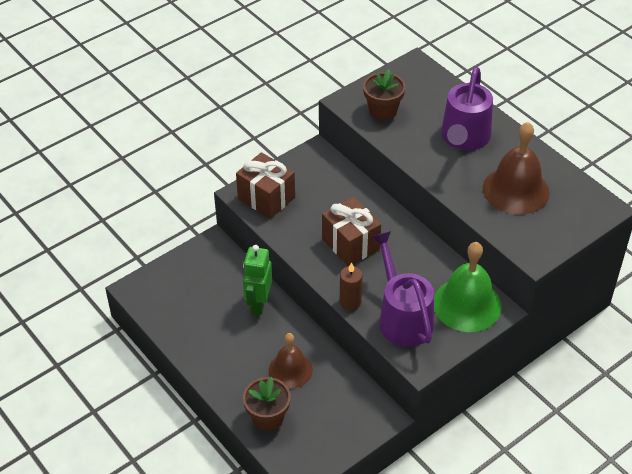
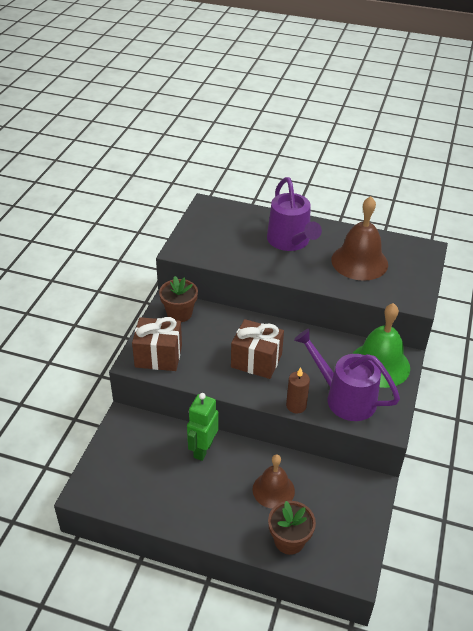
camera: 35 degrees left, 5 degrees down
(258, 304) = (202, 449): green robot -> green robot turned 45 degrees clockwise
(383, 111) = (213, 246): brown flower pot -> brown flower pot (179, 313)

